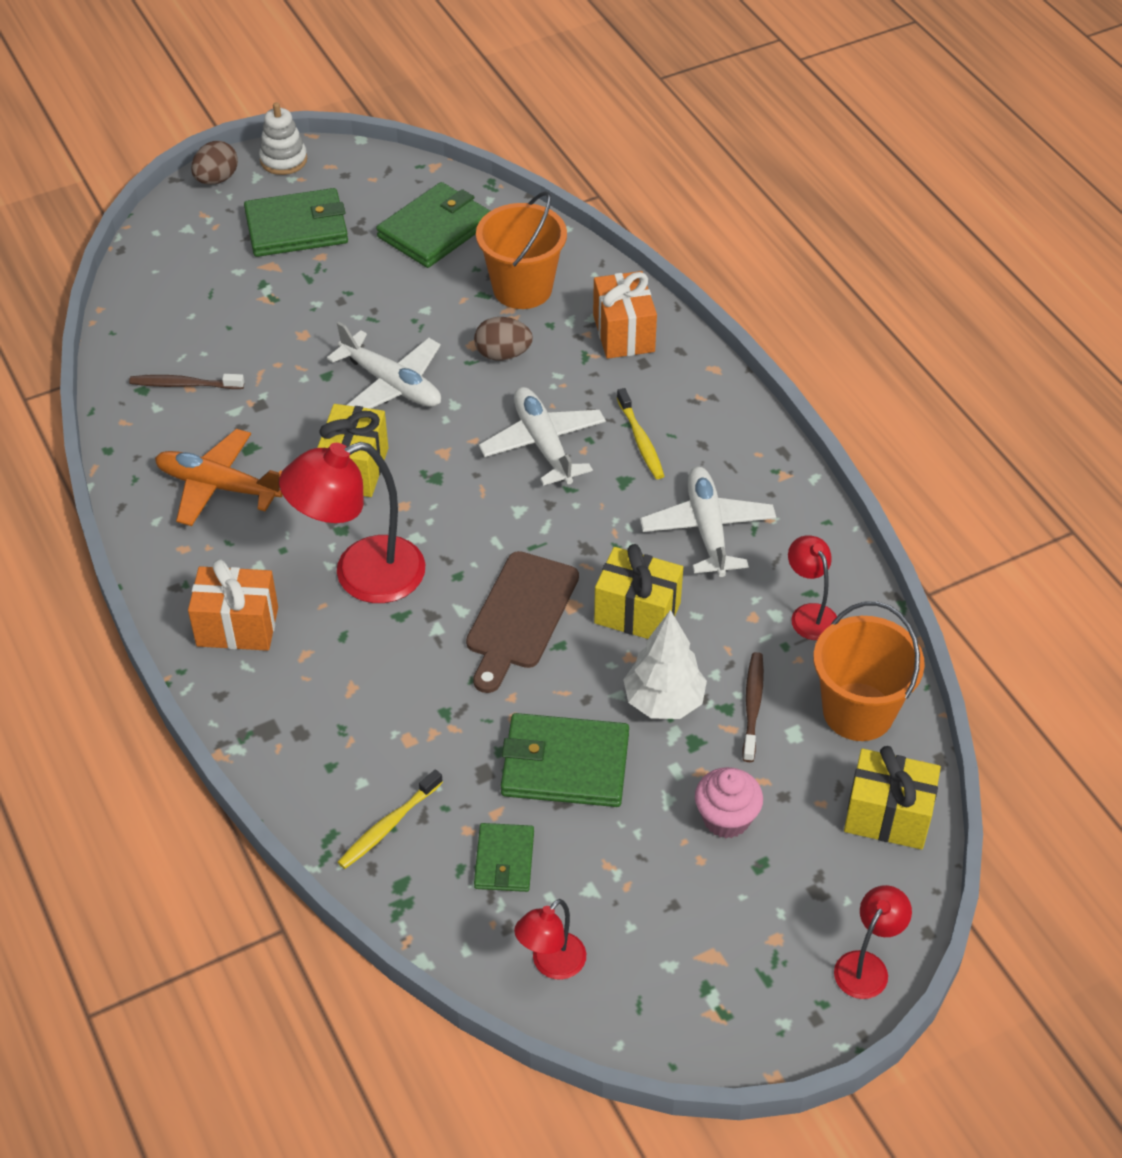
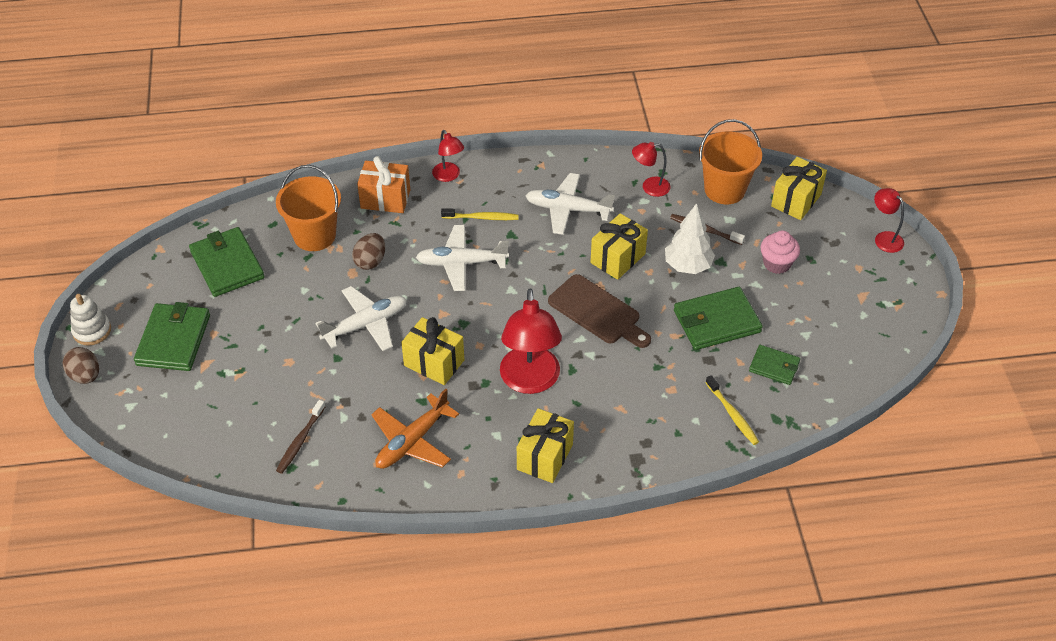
camera: 70 degrees left, 0 degrees up
(237, 626) = (545, 457): orange gift -> yellow gift
(551, 964) = (849, 364): red lamp -> red lamp (449, 176)
(565, 765) = (716, 321): green wallet -> green wallet turned 45 degrees clockwise

